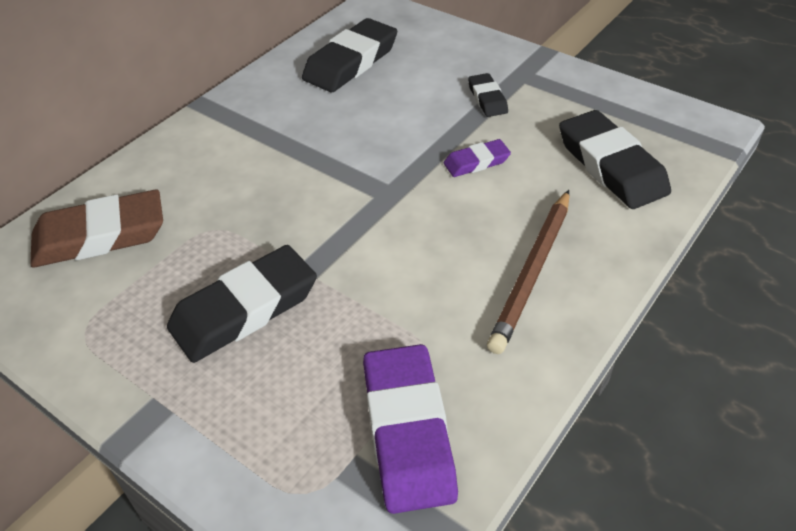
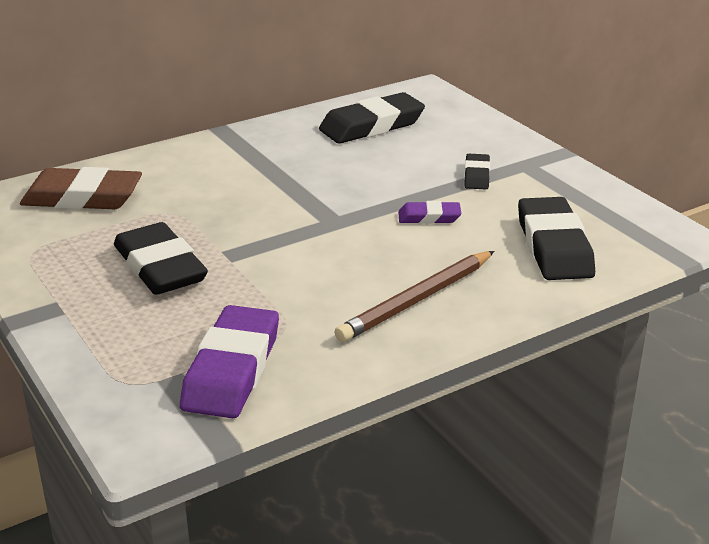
camera: 20 degrees right, 15 degrees down
(244, 309) = (160, 267): black eraser -> black eraser turned 75 degrees clockwise

